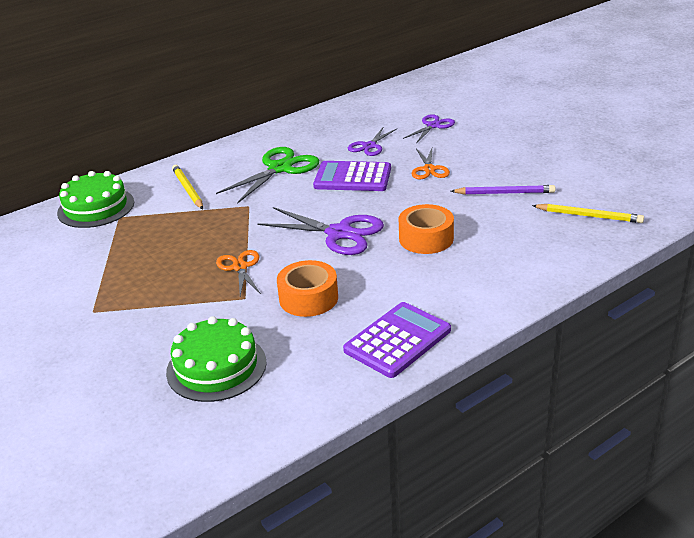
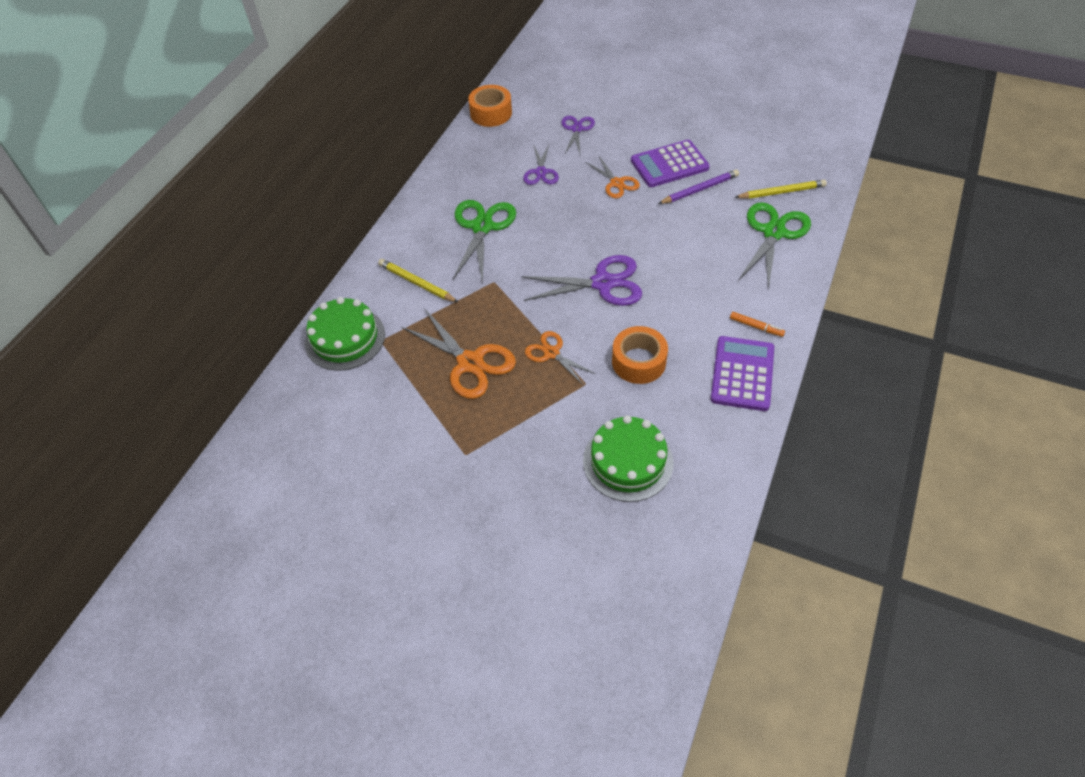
camera: 30 degrees left, 20 degrees up
(167, 252) = (470, 363): none -> orange scissors
(352, 177) = (558, 215): purple calculator -> purple calculator (669, 164)
(426, 238) = (678, 262): orange tape -> orange tape (491, 113)
(451, 309) = (756, 327): none -> orange marker
(547, 244) = (773, 232): none -> green scissors

